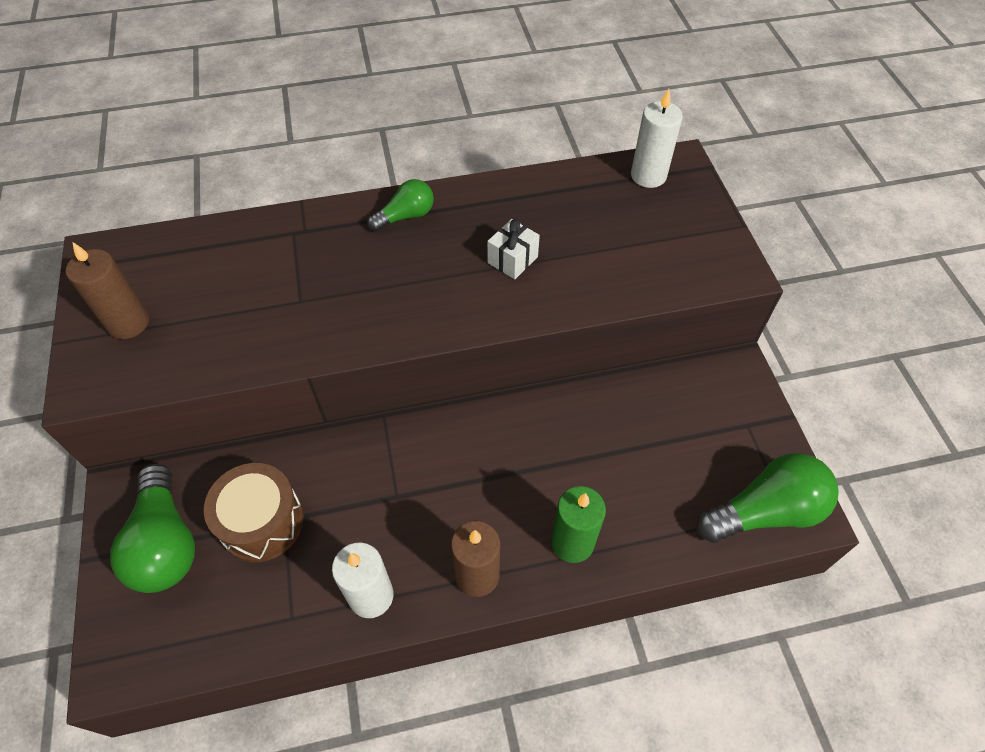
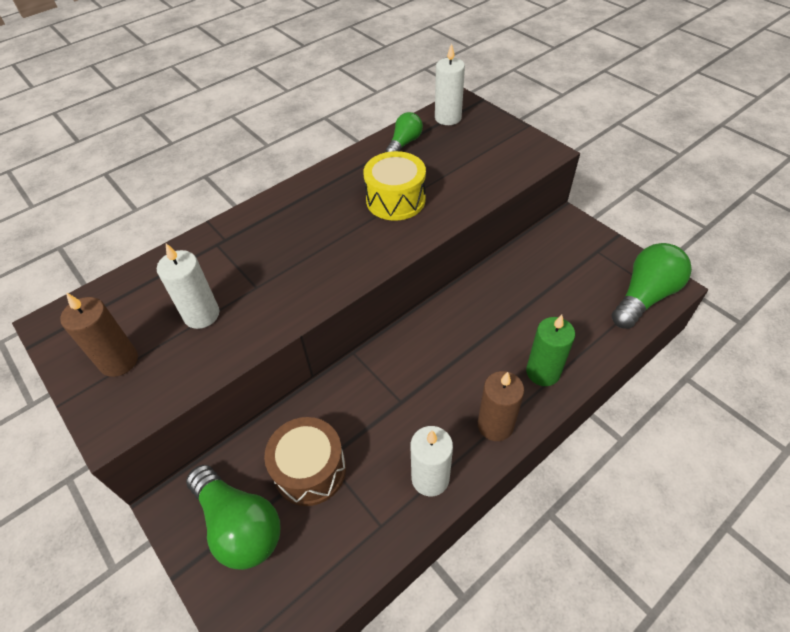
camera: 25 degrees left, 5 degrees down
(230, 308) = (201, 315): none -> white candle
(406, 216) = (297, 201): green light bulb -> green light bulb (404, 143)
(512, 260) = (395, 200): white gift -> yellow drum

